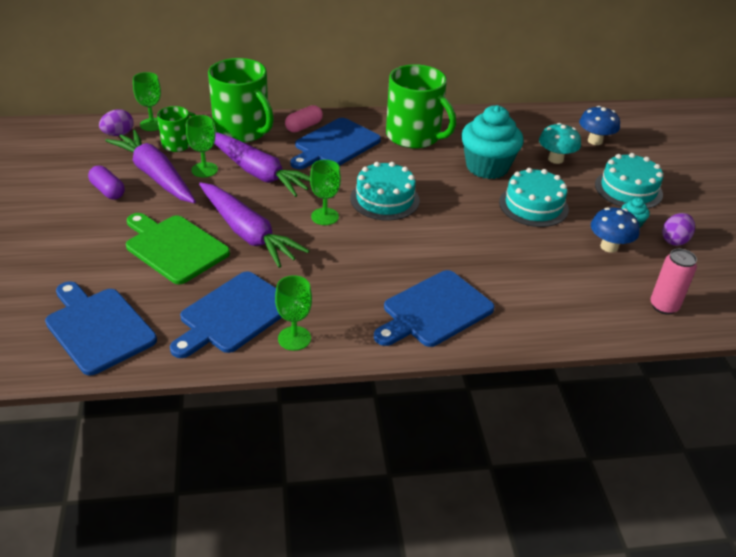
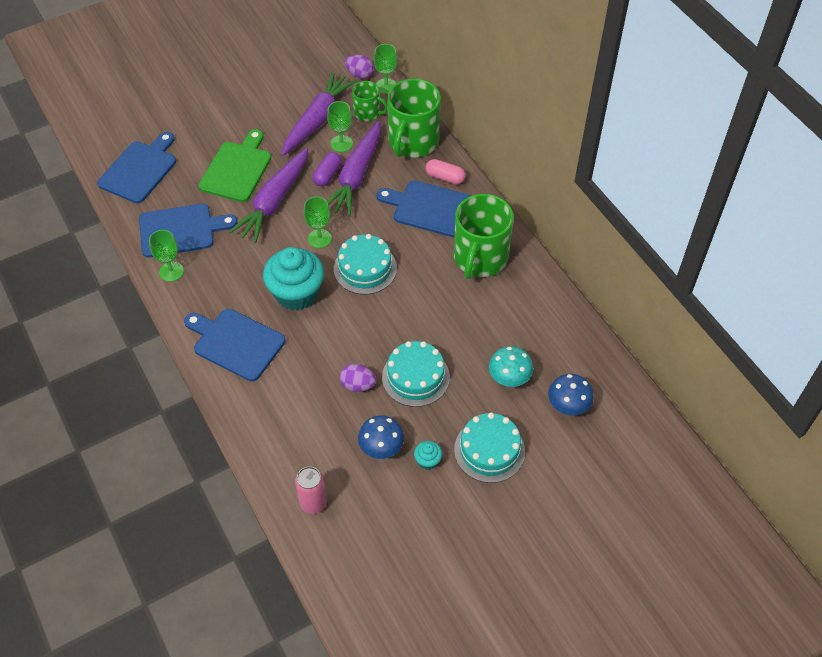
camera: 70 degrees right, 15 degrees up
(108, 191) = (283, 104): purple capsule -> purple capsule (327, 175)
(233, 315) = (181, 230): blue cutting board -> blue cutting board turned 150 degrees clockwise
(487, 167) = (460, 327): turquoise cupcake -> turquoise cupcake (296, 293)
(674, 240) = (420, 501): purple egg -> purple egg (358, 385)

